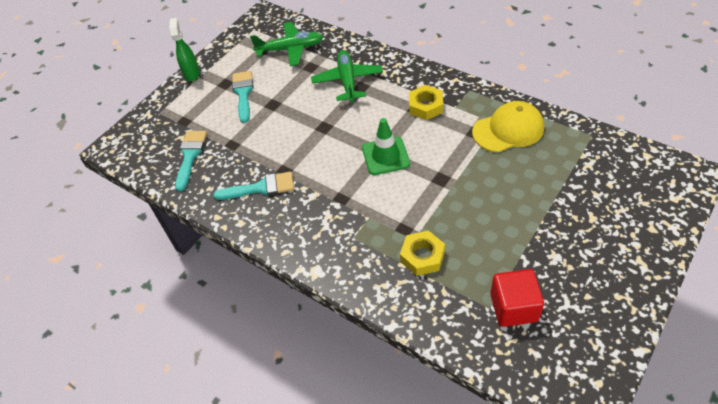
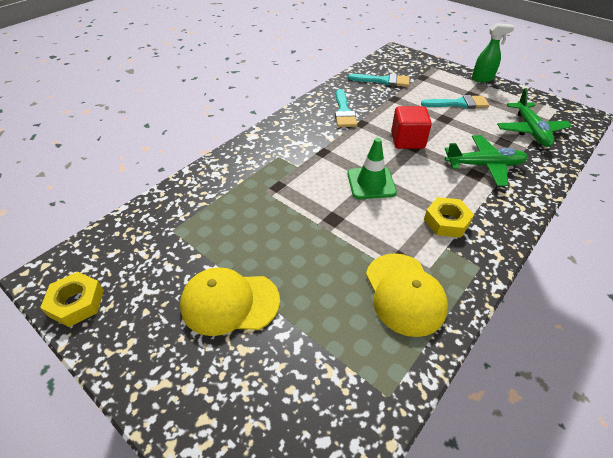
camera: 90 degrees right, 5 degrees down
(422, 256) = (243, 194): yellow nut -> yellow nut (76, 303)
(513, 307) = (163, 247): red cube -> red cube (407, 140)
(556, 236) = (229, 302): none -> yellow cap

